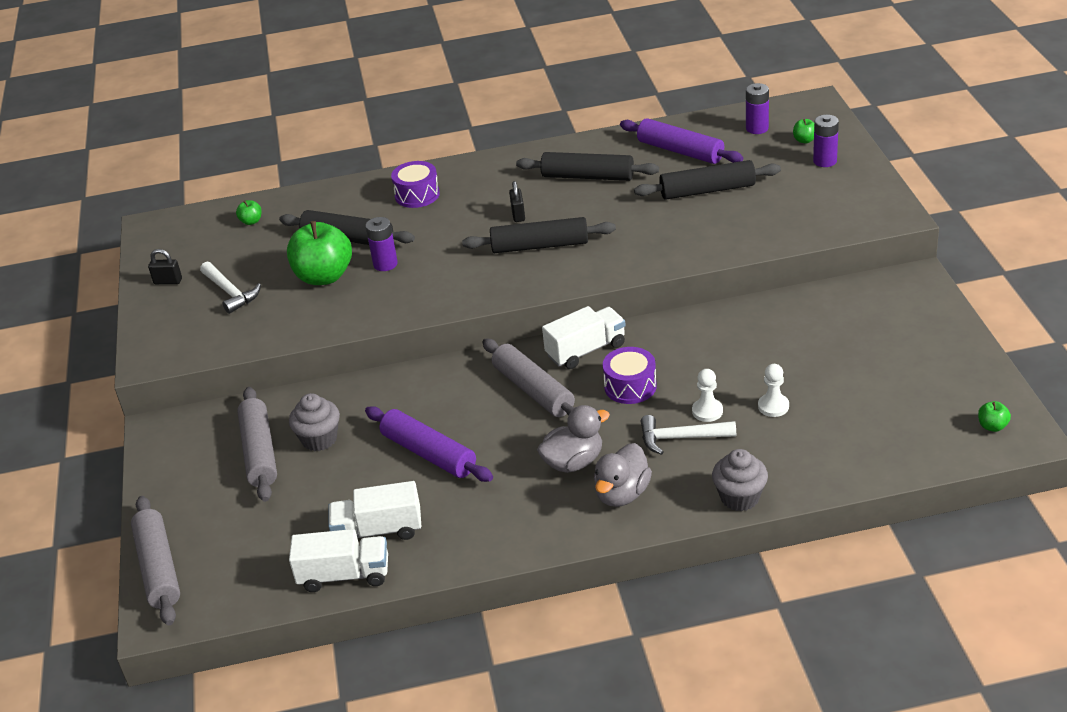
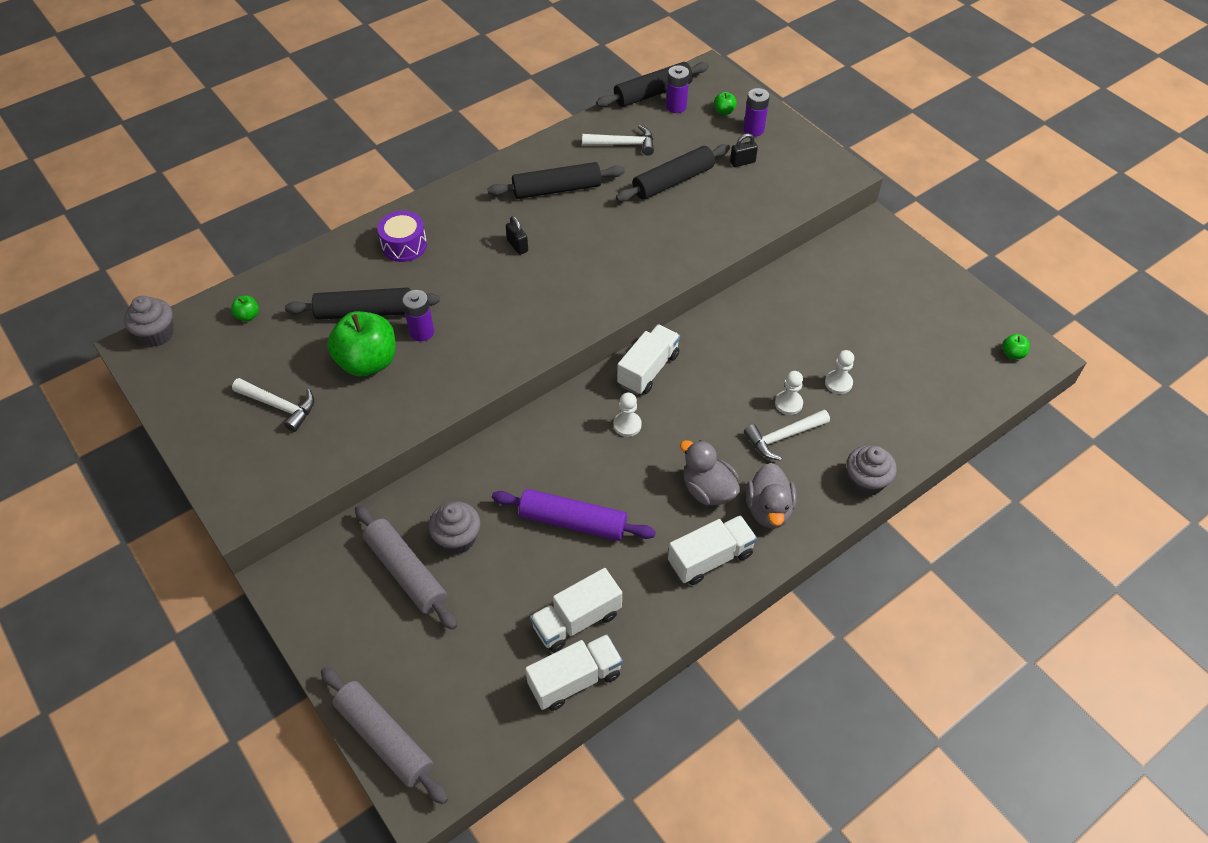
camera: 30 degrees left, 15 degrees up
(168, 281) = (200, 410): black padlock -> black padlock (742, 162)
(172, 220) = (157, 334): none -> grey cupcake
(533, 390) = (627, 425): grey rolling pin -> white pawn
(536, 518) = (710, 558): none -> white truck
(540, 246) = (559, 275): black rolling pin -> black rolling pin (653, 93)
(573, 462) = (708, 490): grey duck -> grey duck turned 75 degrees counterclockwise
(630, 386) = (709, 397): purple drum -> none
(680, 151) = (624, 144): purple rolling pin -> white hammer

